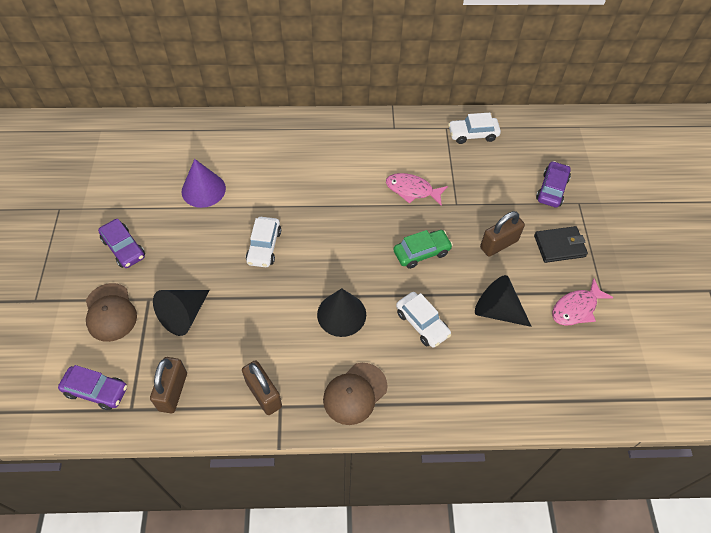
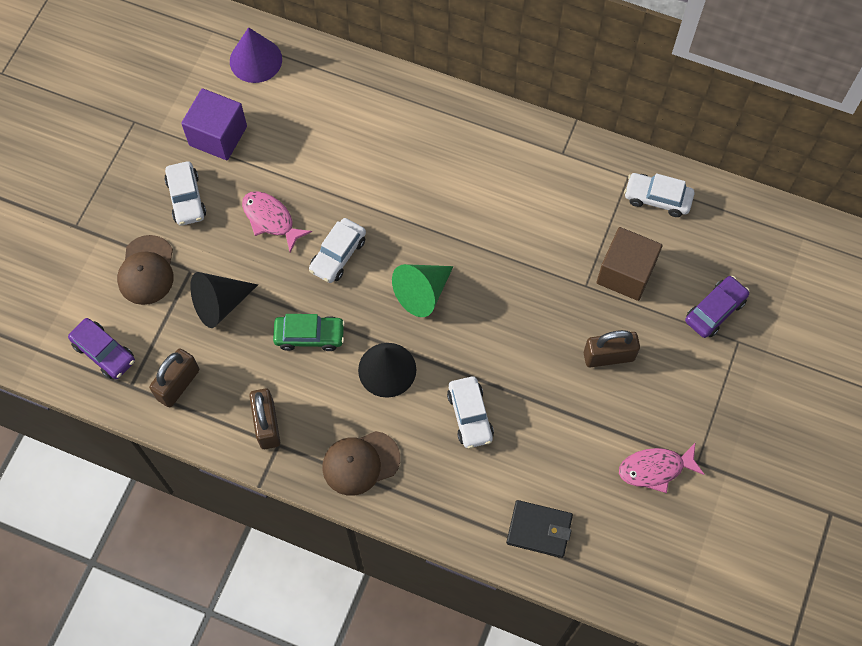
camera: 25 degrees right, 10 degrees up
(124, 248) = (186, 198): purple car -> white car
(132, 197) = (218, 136): none -> purple cube
(203, 190) = (300, 156): purple cone -> purple cone (255, 60)
(341, 250) = (422, 293): none -> green cone
(412, 190) = (542, 247): pink fish -> pink fish (271, 219)
(421, 252) = (512, 331): green car -> green car (309, 336)
(479, 187) = (625, 273): none -> brown cube
(497, 310) = (562, 434): black cone -> none
(559, 246) = (680, 387): black wallet -> black wallet (539, 530)

